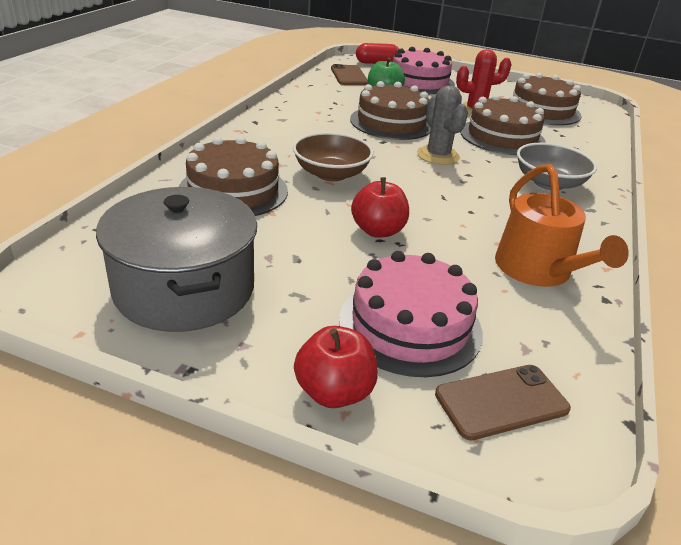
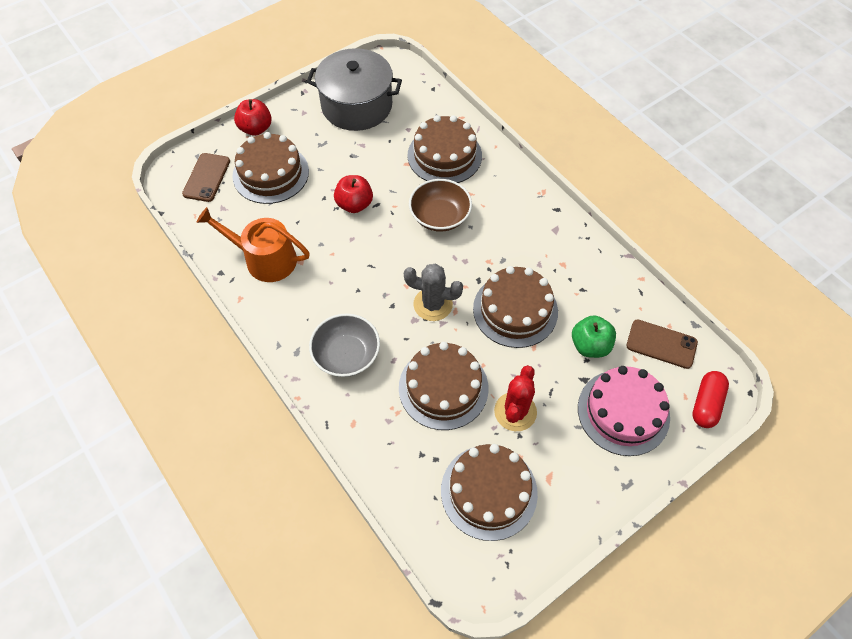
camera: 125 degrees right, 25 degrees up
(410, 325) = (271, 173): pink cake -> brown cake

